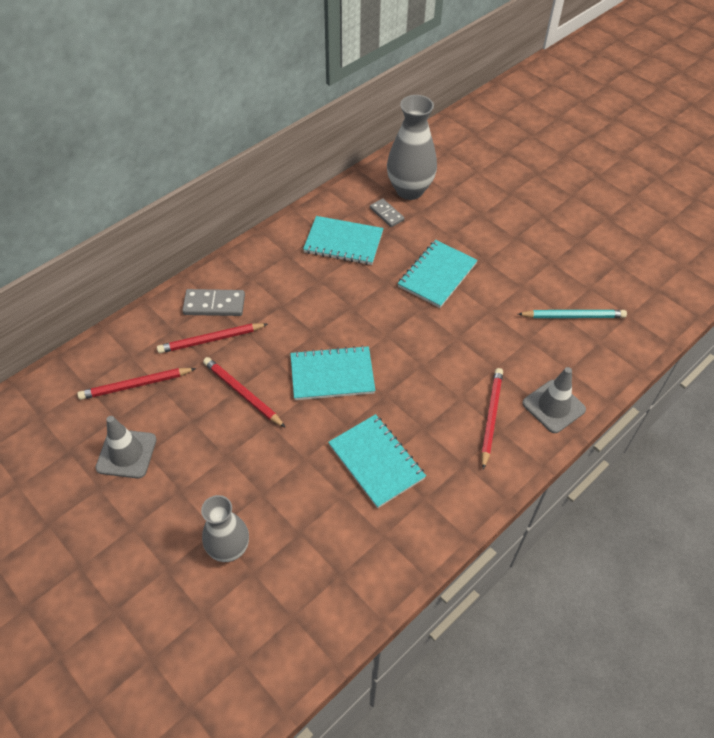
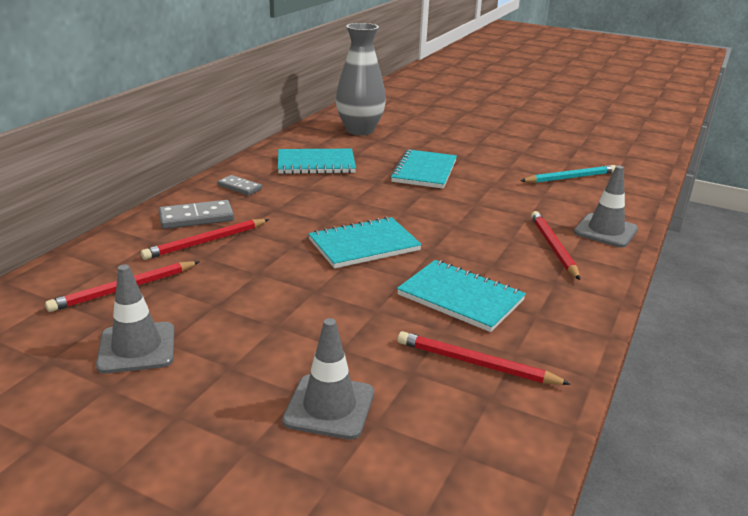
camera: 20 degrees left, 25 degrees down
(229, 549) = (329, 407): grey vase -> grey traffic cone
(242, 393) = (267, 274): red pencil -> red pencil (476, 363)
(386, 214) = (347, 144): grey domino -> grey domino (239, 187)

